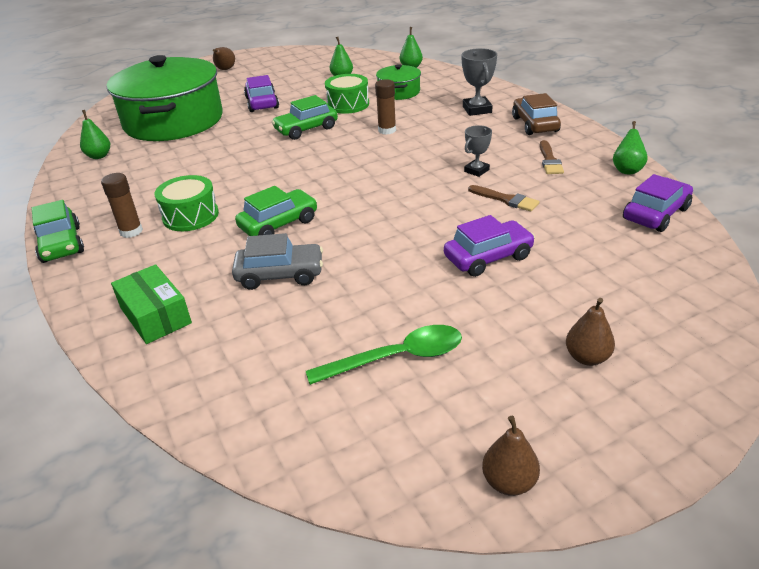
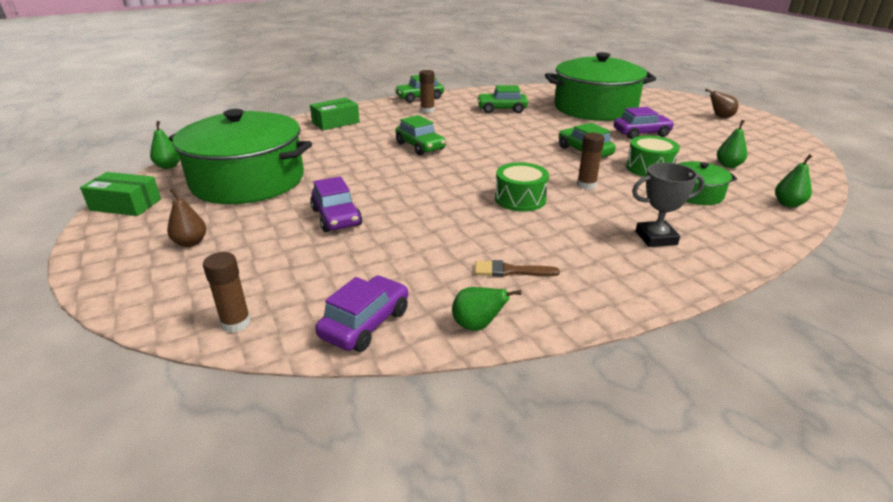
camera: 90 degrees right, 5 degrees down
(99, 156) = (532, 94): green pear -> green pear (168, 166)
(153, 175) = (502, 109): none -> green car
(190, 216) = (441, 122): green drum -> green drum (520, 199)
(280, 275) = (356, 148): grey car -> none
(397, 358) = (248, 180): green spoon -> green pot
(476, 170) = (491, 225): grey trophy -> none
(506, 199) = (427, 234): brown brush -> none
(509, 482) = (126, 205): brown pear -> green box
(535, 124) = (616, 274): brown car -> none
(656, 214) = (365, 323): purple car -> purple car turned 105 degrees counterclockwise
(700, 278) = (236, 323): none -> brown glue stick

